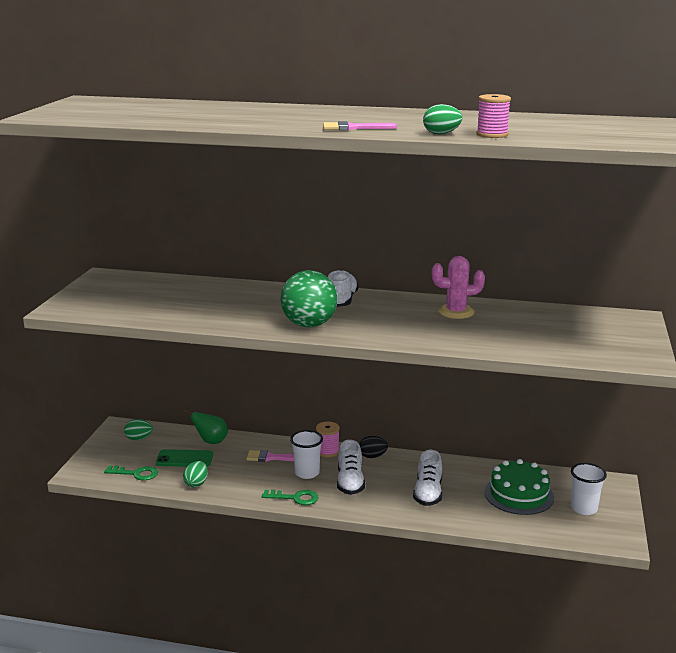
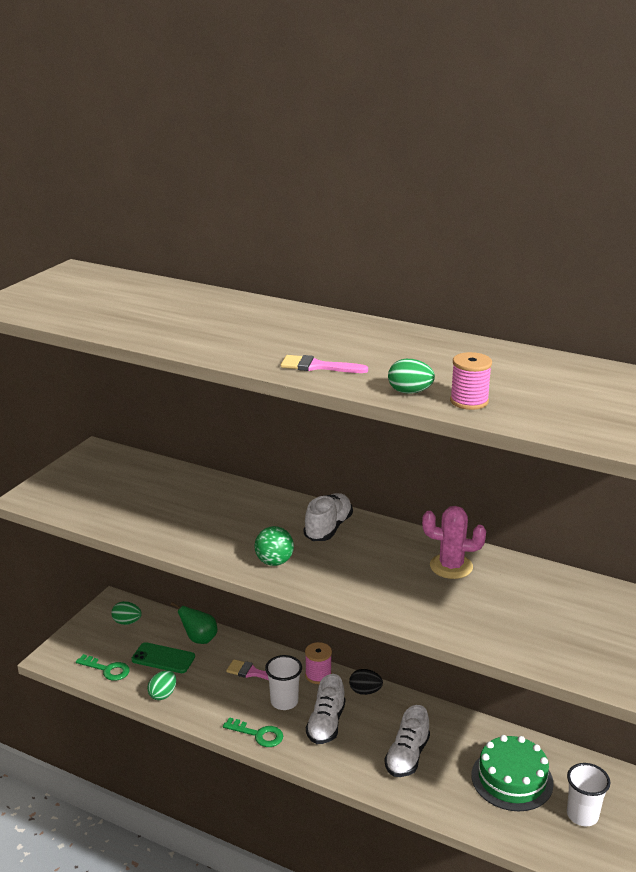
camera: 15 degrees right, 5 degrees up
(309, 325) = (274, 562): green ball -> green ball, size x0.61

